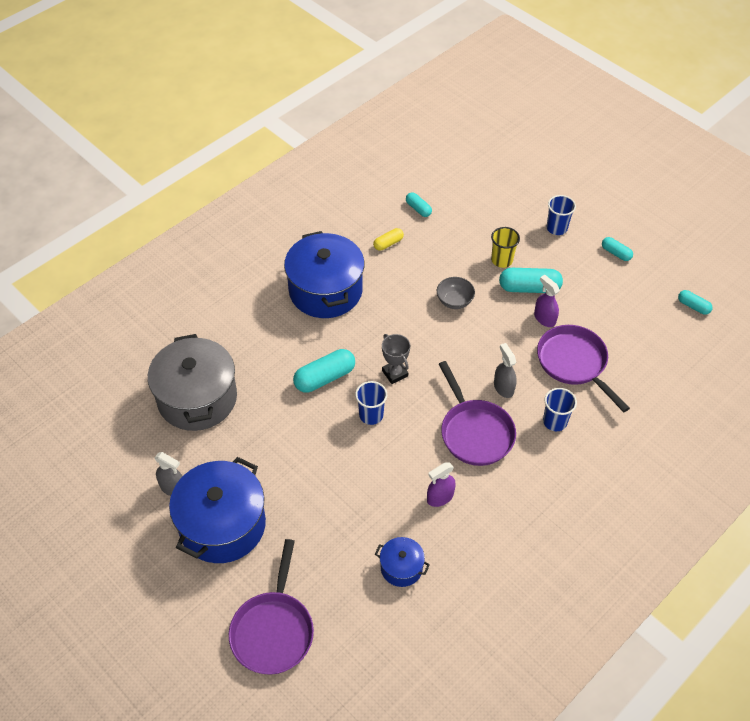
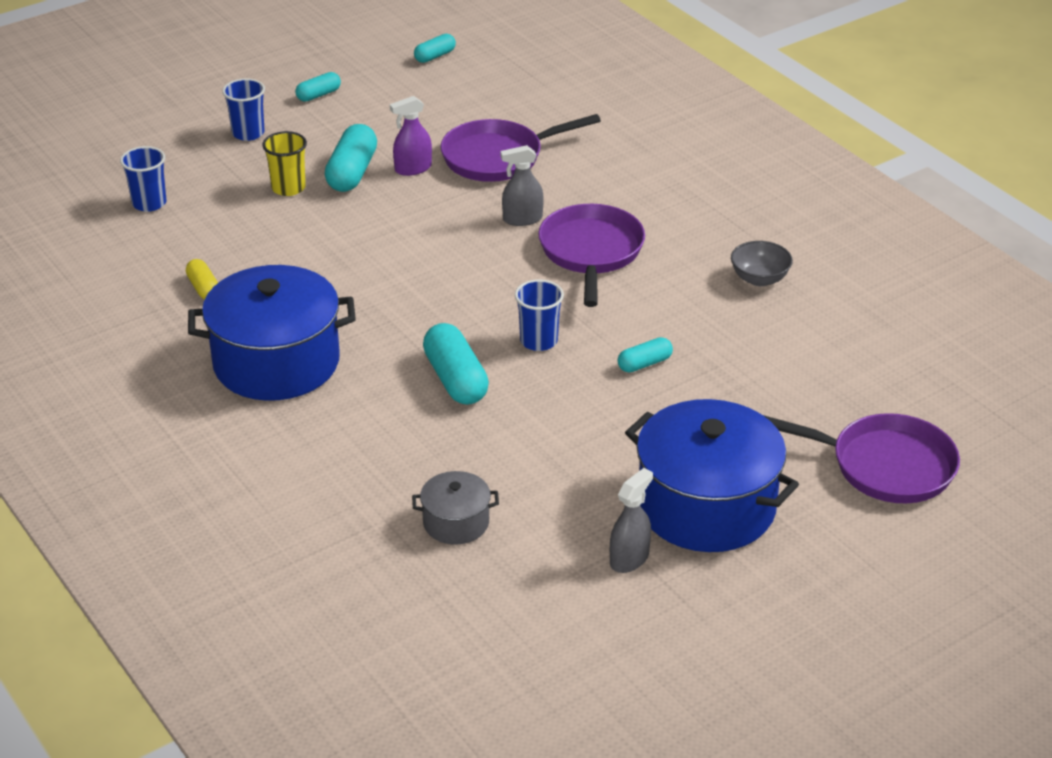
camera: 80 degrees left, 15 degrees down
(197, 398) = (456, 522): grey pot -> grey pot, size x0.48
(395, 373) = (468, 310): grey trophy -> none
(401, 567) = (796, 341): blue pot -> none
(418, 209) = (143, 250): turquoise capsule -> turquoise capsule (644, 364)
(440, 497) = (691, 295): purple spray bottle -> none
(454, 301) = (350, 240): grey bowl -> grey bowl (759, 279)
(474, 432) = (591, 253): purple pan -> purple pan turned 75 degrees counterclockwise
(555, 422) = (590, 187): blue cup -> blue cup (149, 203)

